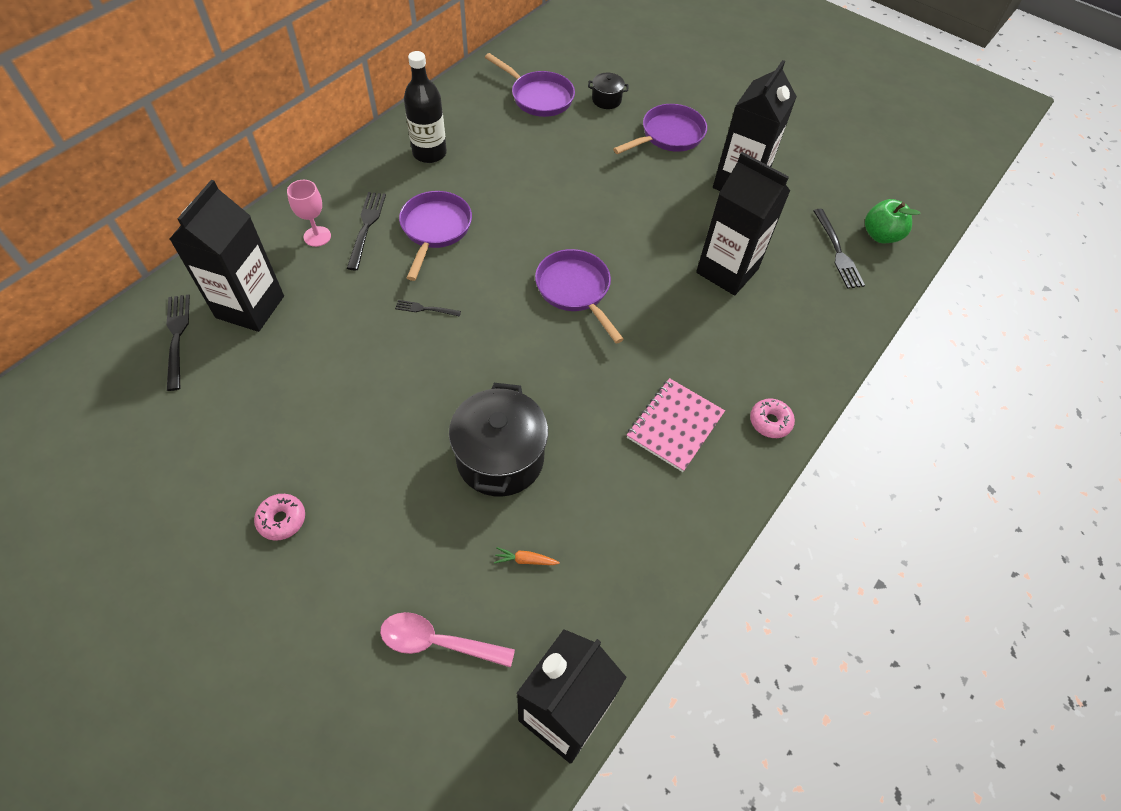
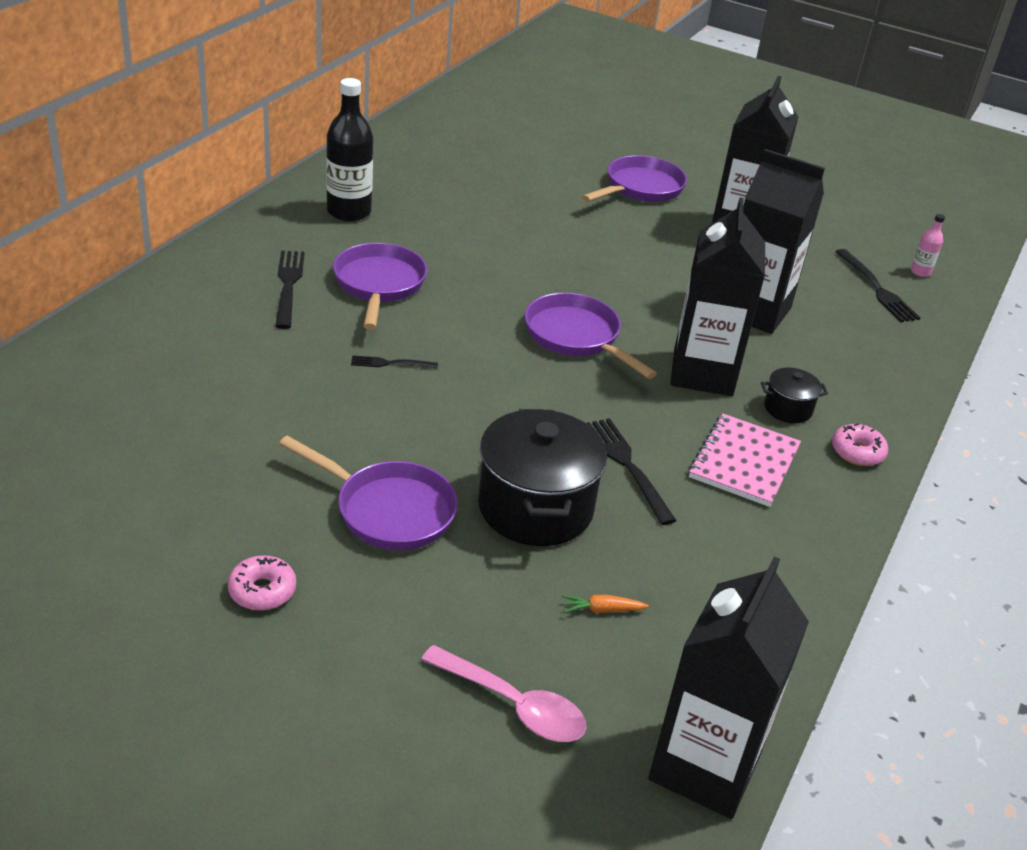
camera: 10 degrees left, 20 degrees down
(177, 337) = (61, 406): black fork -> black fork (627, 465)
(250, 307) = (155, 371): black carton -> black carton (702, 373)
(317, 236) = (226, 297): pink goblet -> none
(437, 642) = (514, 705): pink spoon -> pink spoon turned 150 degrees counterclockwise
(539, 97) = (470, 156): purple pan -> purple pan (389, 510)
(606, 100) = (554, 157): black pot -> black pot (788, 409)
(880, 235) = (920, 272): green apple -> pink bottle

